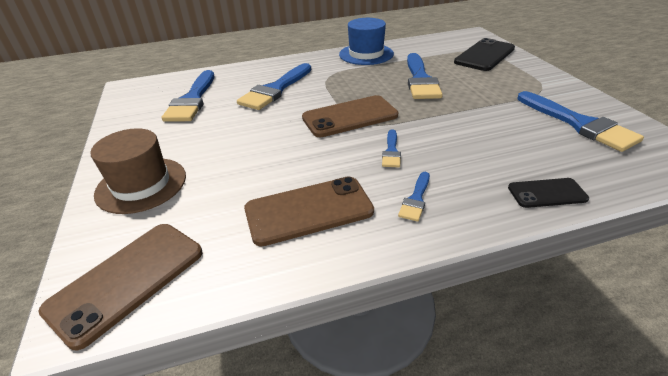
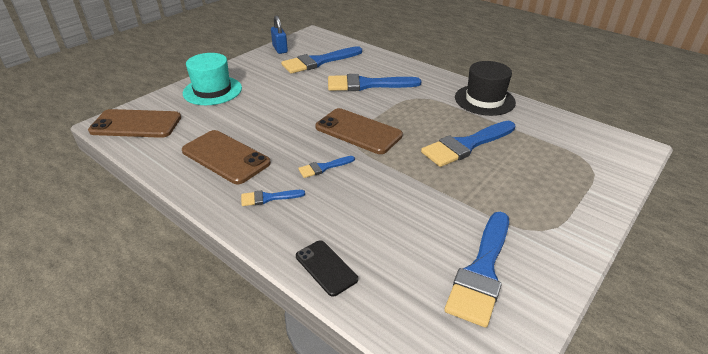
camera: 55 degrees right, 0 degrees up
(124, 113) = (280, 49): none -> blue padlock
(141, 185) = (212, 90): brown hat -> turquoise hat
(366, 54) = (484, 100): blue hat -> black hat
(484, 55) = (581, 169): black phone -> none

